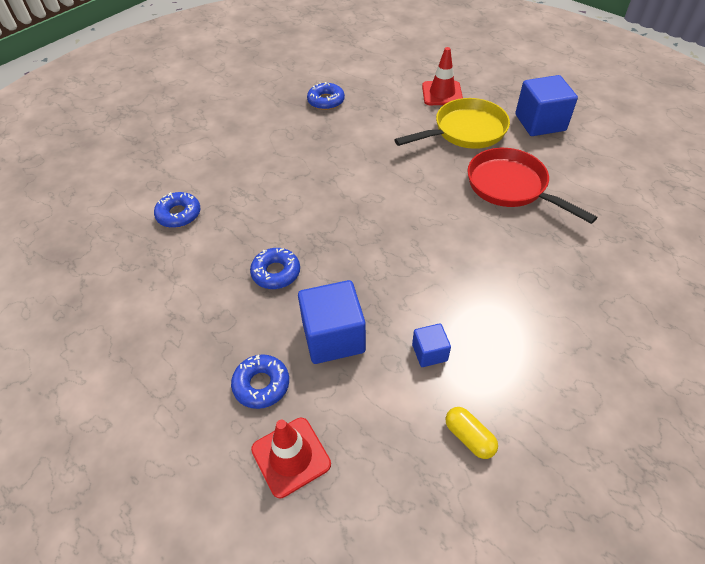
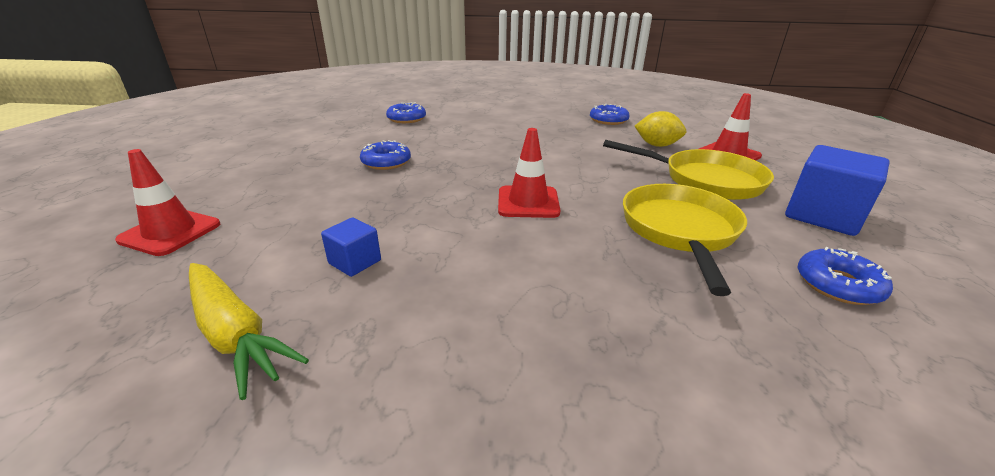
camera: 50 degrees right, 20 degrees down
(261, 385) = (252, 194): blue donut -> blue donut (838, 285)
(333, 337) = (333, 206): blue cube -> none
(396, 112) = (657, 145): none -> yellow lemon
(422, 228) = (528, 202): none -> red traffic cone
(469, 437) = (235, 333): yellow capsule -> yellow carrot
(511, 187) = (680, 231): red pan -> yellow pan

